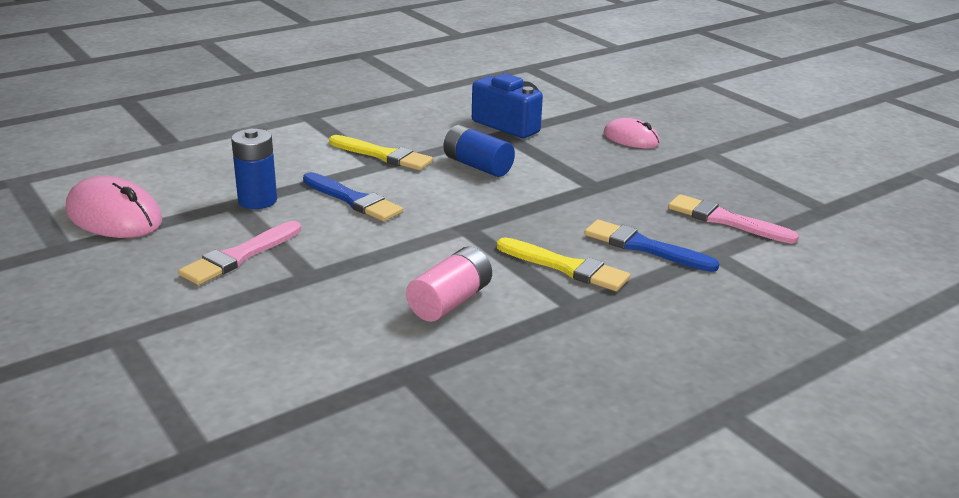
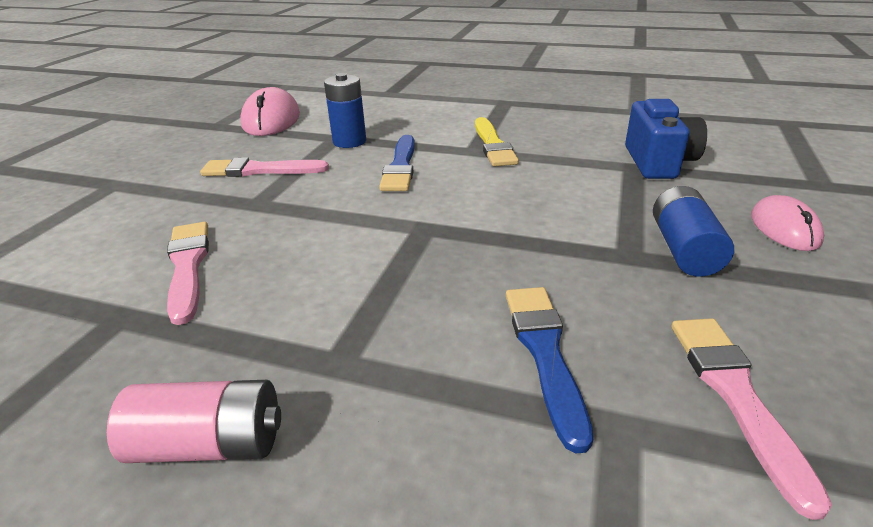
camera: 55 degrees right, 5 degrees up
(375, 330) = (188, 266): none -> pink brush
(450, 301) = (272, 280): pink battery -> pink battery (210, 444)
(477, 166) = (549, 183): blue battery -> blue battery (684, 249)
(566, 267) = (419, 316): yellow brush -> none

